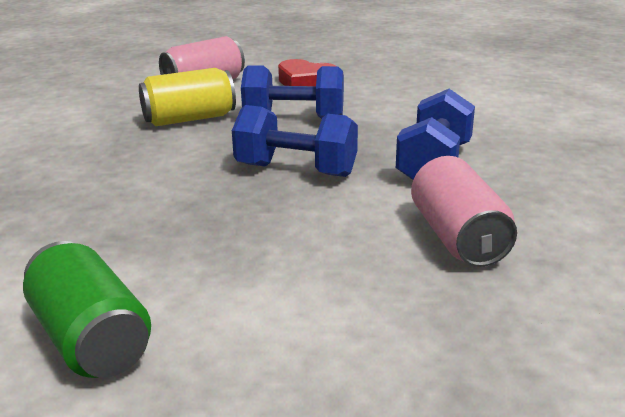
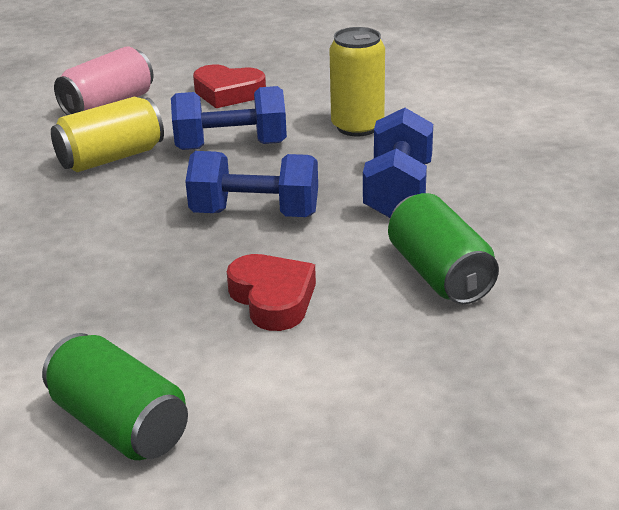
camera: 10 degrees left, 5 degrees up
(286, 241) = (272, 299): none -> red heart
(410, 113) = (357, 126): none -> yellow can
(458, 237) = (439, 274): pink can -> green can

